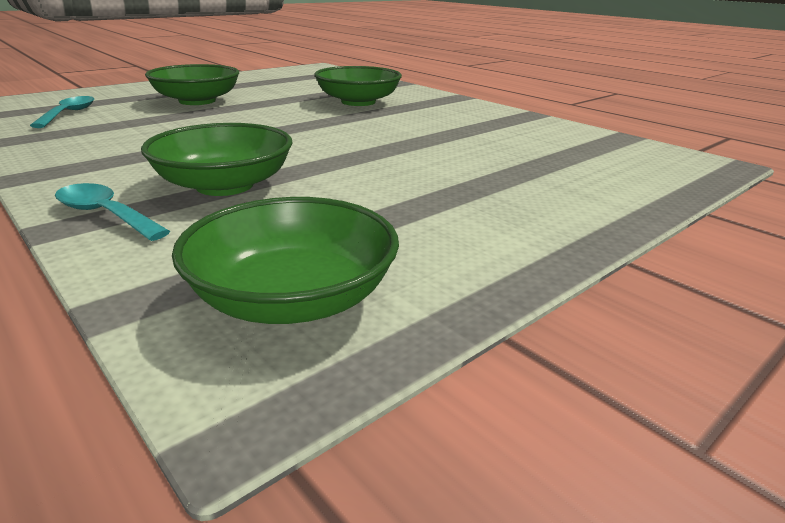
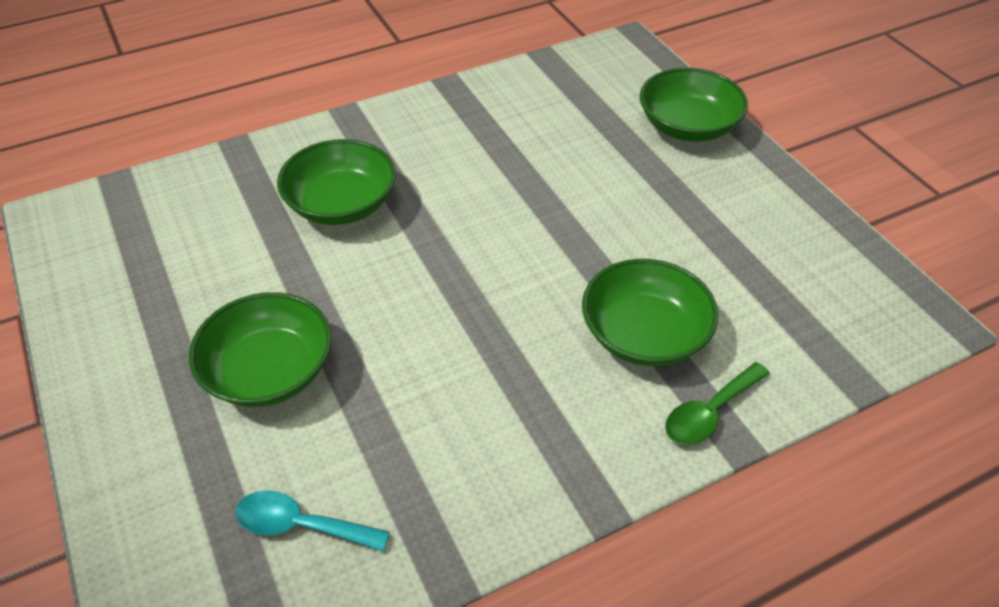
camera: 75 degrees left, 20 degrees up
(106, 215) = (710, 412): turquoise spoon -> green spoon
(293, 298) = (842, 300): green bowl -> green bowl (688, 126)

